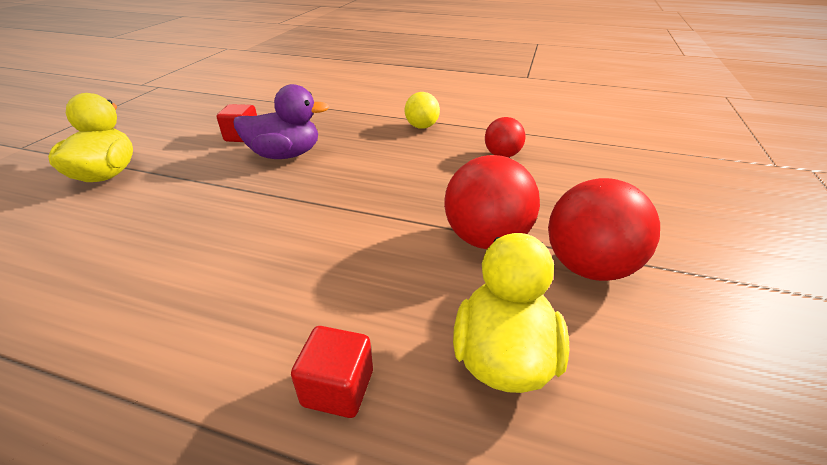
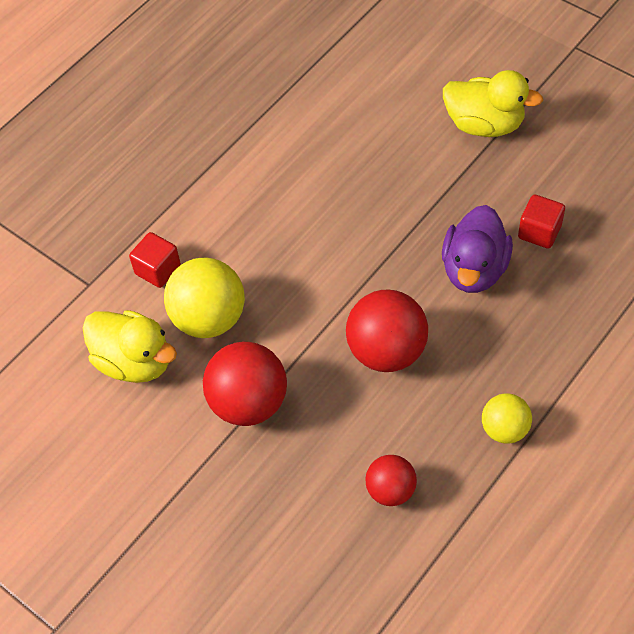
camera: 115 degrees right, 20 degrees up
(400, 300) = (209, 319): none -> yellow ball
(588, 267) = (180, 463): red ball -> red ball (386, 351)

